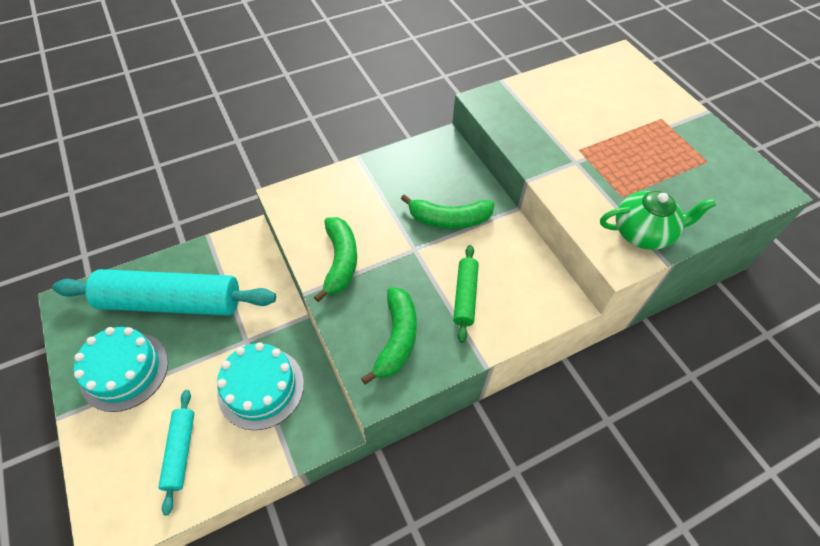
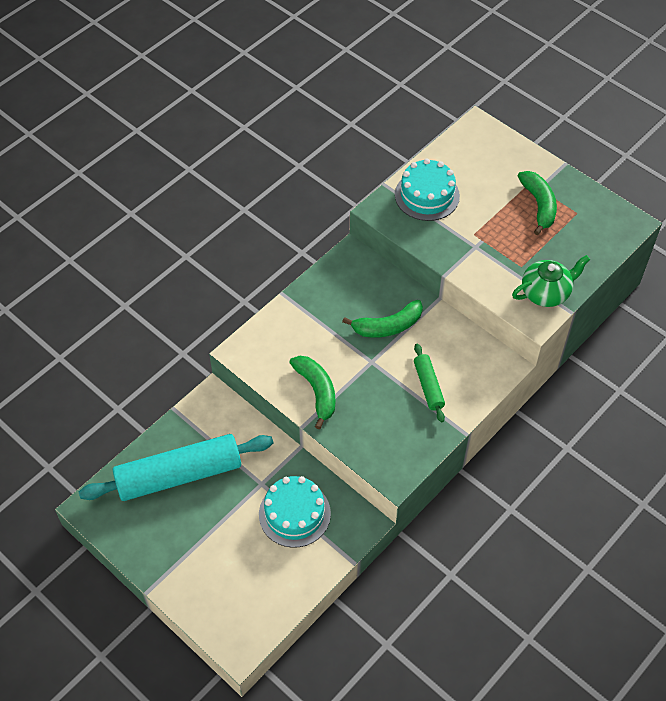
camera: 20 degrees left, 0 degrees up
(125, 371) = (176, 540): turquoise cake -> turquoise cake (427, 195)
(180, 451) = (259, 579): turquoise rolling pin -> none
(396, 339) = (391, 436): green banana -> green banana (539, 205)

